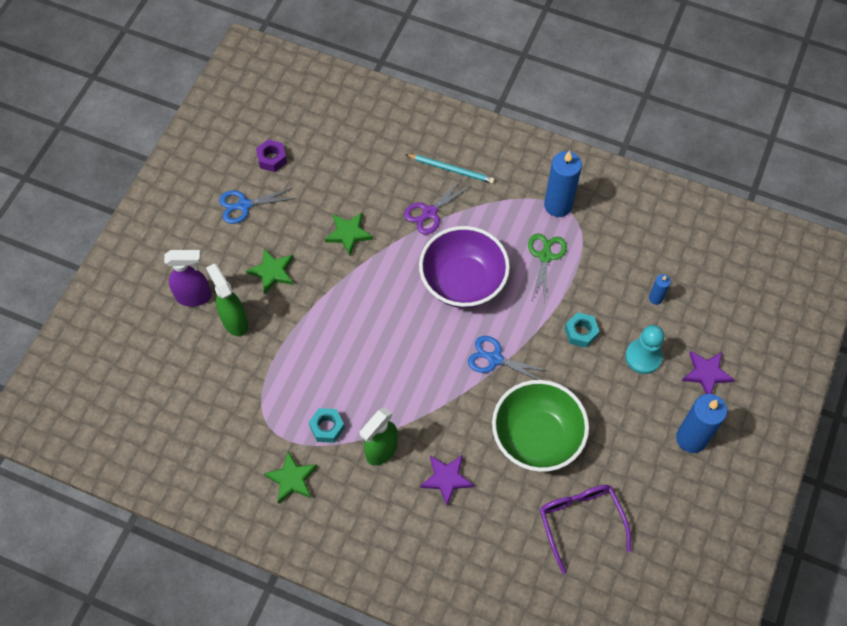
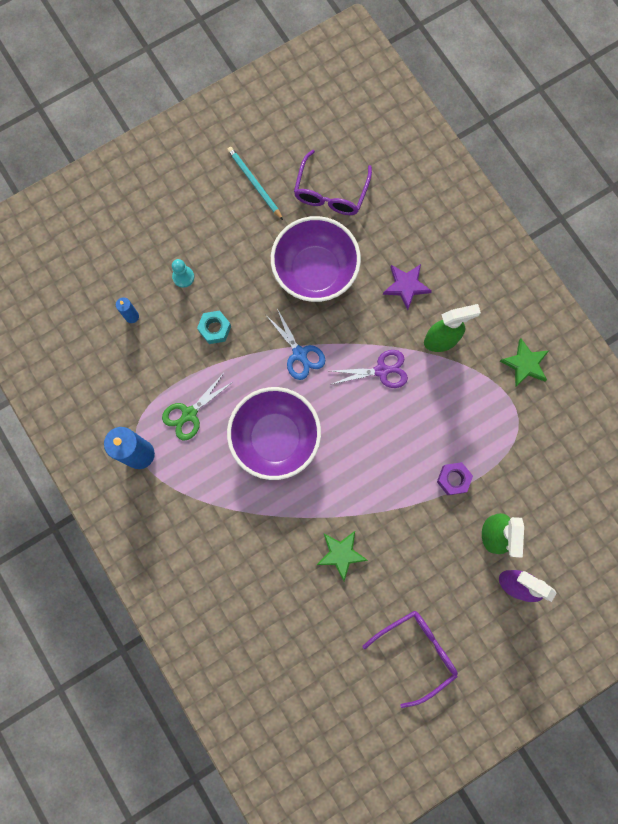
camera: 145 degrees left, 15 degrees up
(244, 205) = (416, 652): blue scissors -> purple glasses
(272, 159) = (359, 688): purple nut -> purple nut (453, 479)
(272, 272) = (432, 561): green star -> none
(327, 427) = (472, 387): turquoise nut -> none
(429, 212) = (255, 525): purple scissors -> purple scissors (381, 370)
(451, 169) = (204, 556): turquoise pencil -> turquoise pencil (254, 183)
(536, 437) = (315, 271): green bowl -> purple bowl
(643, 357) = (183, 277): turquoise pawn -> turquoise pawn, size x0.63
(691, 438) = (202, 195): blue candle -> none
(706, 373) = (147, 232): purple star -> none

